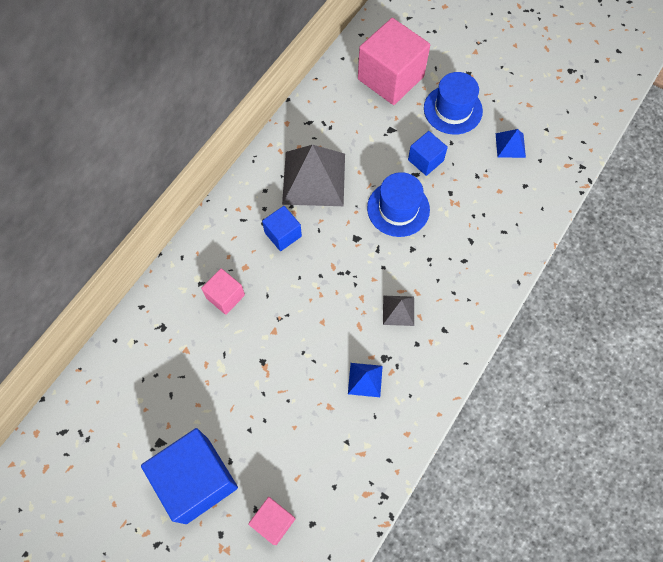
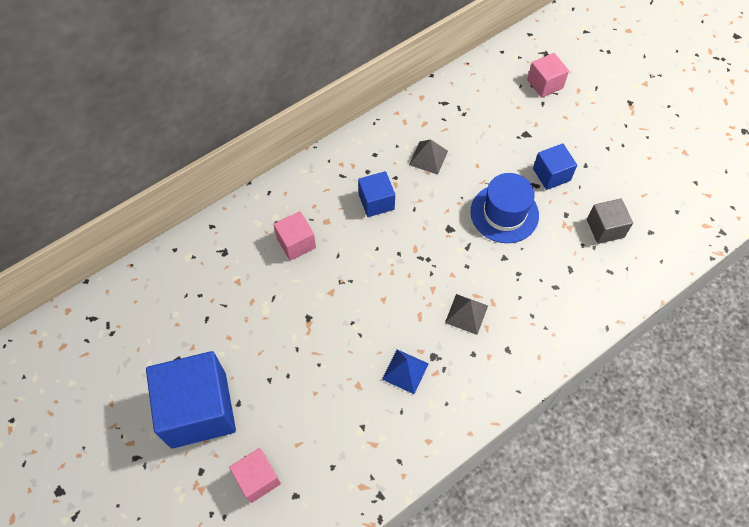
camera: 20 degrees right, 5 degrees down
(314, 178) = (428, 157): grey pyramid -> grey pyramid, size x0.48
(390, 78) = (545, 84): pink cube -> pink cube, size x0.51
(453, 109) = (599, 133): blue hat -> none
(487, 194) = (605, 228): none -> grey cube
(510, 145) = (649, 186): blue pyramid -> none

